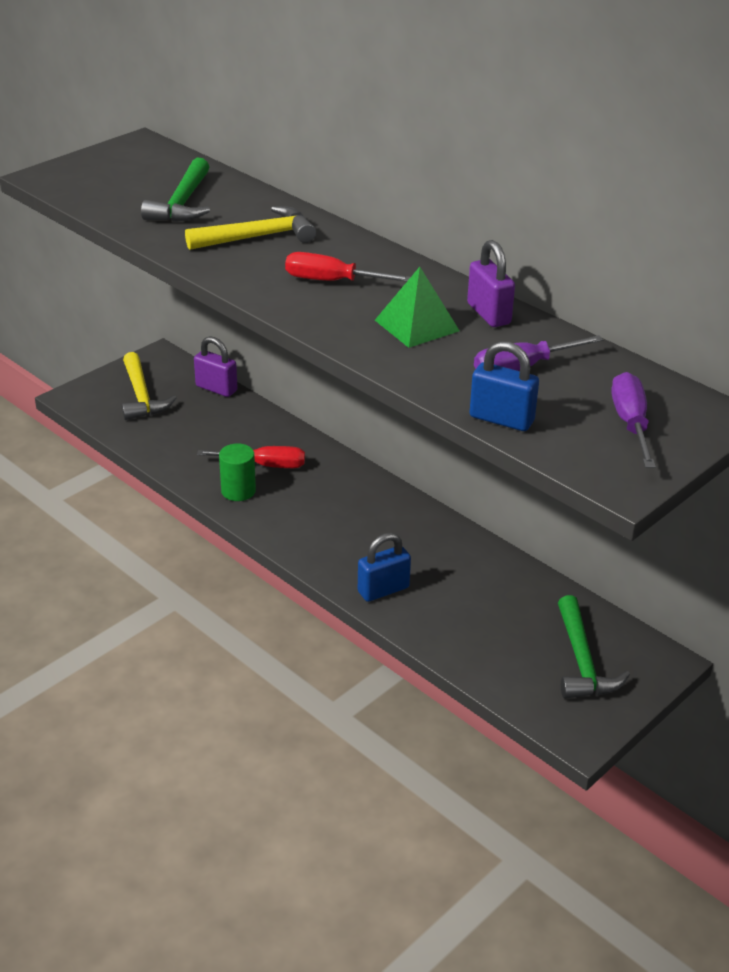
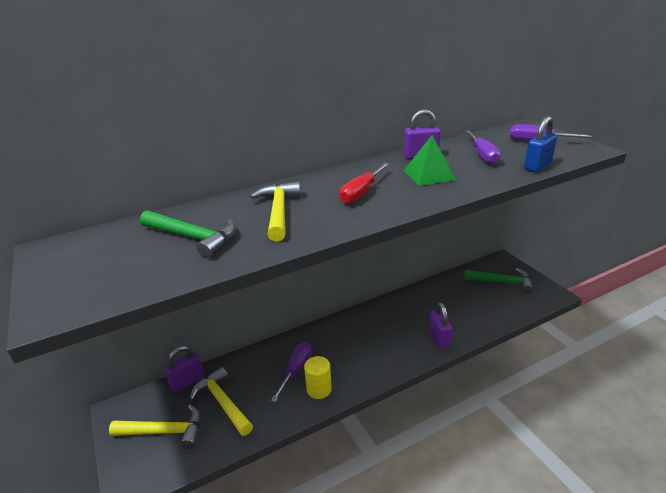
camera: 70 degrees left, 5 degrees down
(193, 423) = (223, 402): none -> yellow hammer
(238, 491) = (319, 389): green cylinder -> yellow cylinder
(266, 465) = (296, 369): red screwdriver -> purple screwdriver
(383, 590) = (438, 338): blue padlock -> purple padlock

